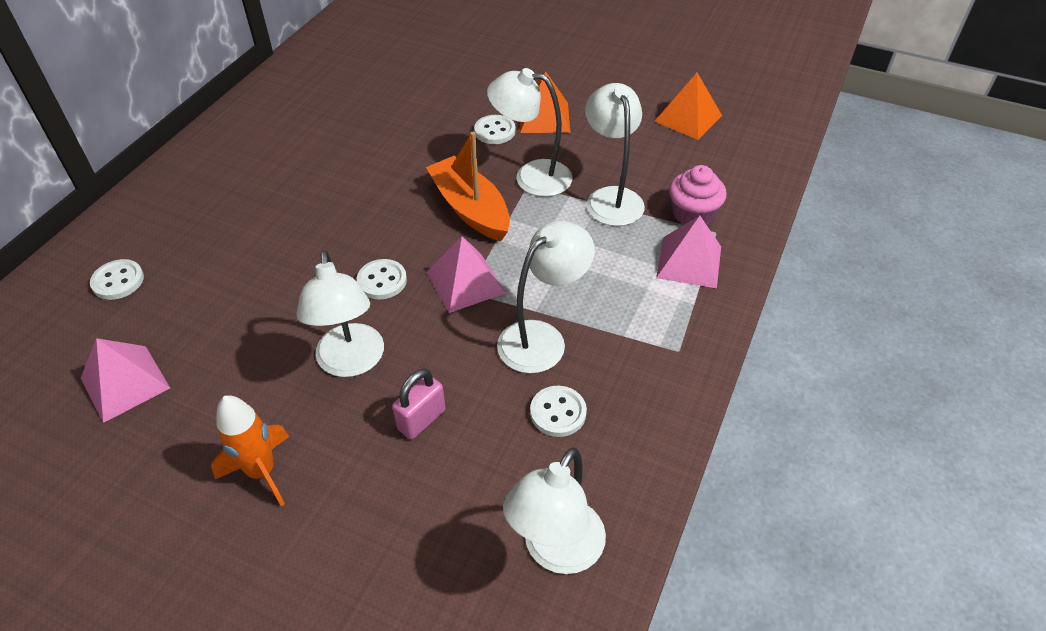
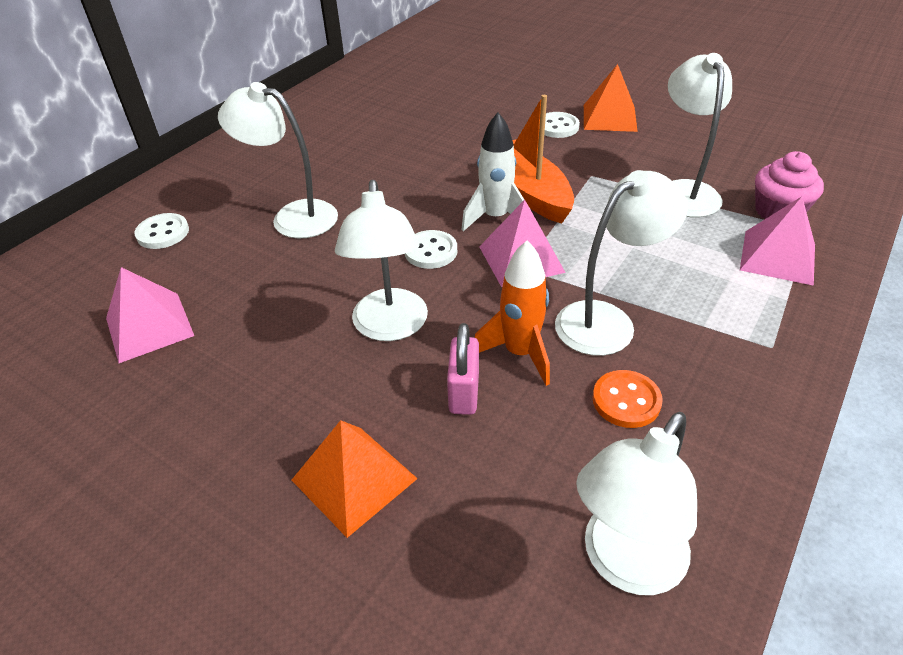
camera: 10 degrees right, 5 degrees down
(262, 472) = (277, 431): orange rocket -> orange rocket (520, 353)
(421, 419) = (464, 393): pink padlock -> pink padlock turned 45 degrees counterclockwise
(440, 240) = (495, 218): none -> white rocket
(531, 176) = (595, 167): white lamp -> white lamp (293, 217)
(558, 412) = (626, 400): white button -> orange button
(688, 118) = (766, 125): orange pyramid -> orange pyramid (354, 479)

